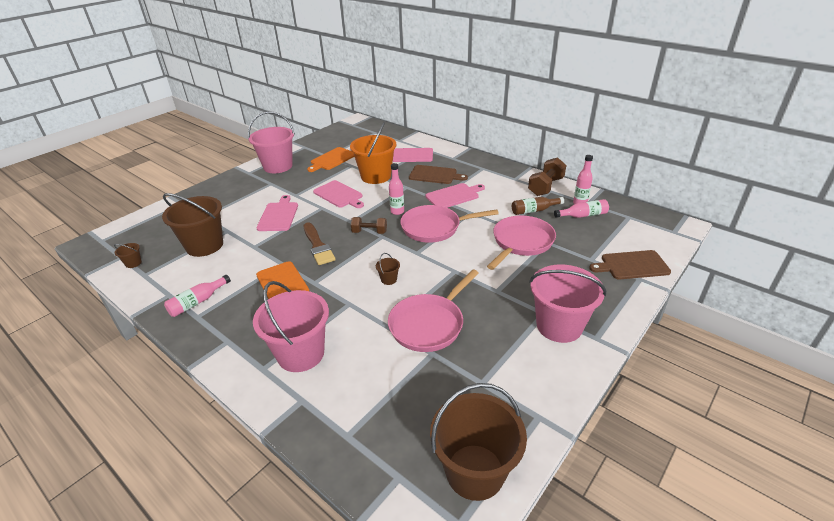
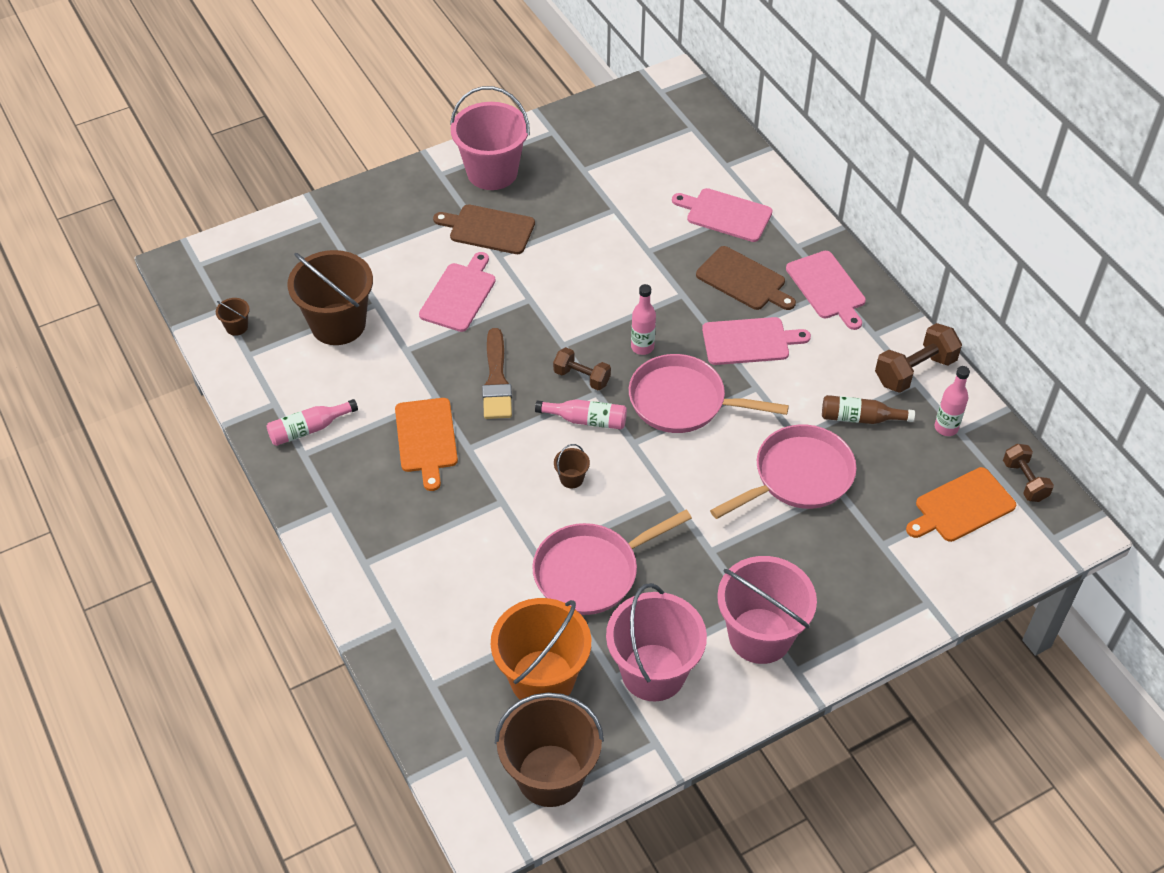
camera: 20 degrees right, 15 degrees up
(301, 354) = (415, 558): pink bucket -> pink bucket (653, 672)
(332, 159) = (588, 182): orange cutting board -> orange cutting board (962, 506)
(339, 195) = (567, 277): pink cutting board -> pink cutting board (827, 287)
(376, 176) = (643, 251): orange bucket -> orange bucket (542, 678)
(583, 215) = (932, 455): pink bottle -> pink bottle (586, 420)
(632, 265) = (935, 577): brown cutting board -> brown cutting board (488, 229)
(637, 213) = (1024, 481): none -> brown dumbbell

